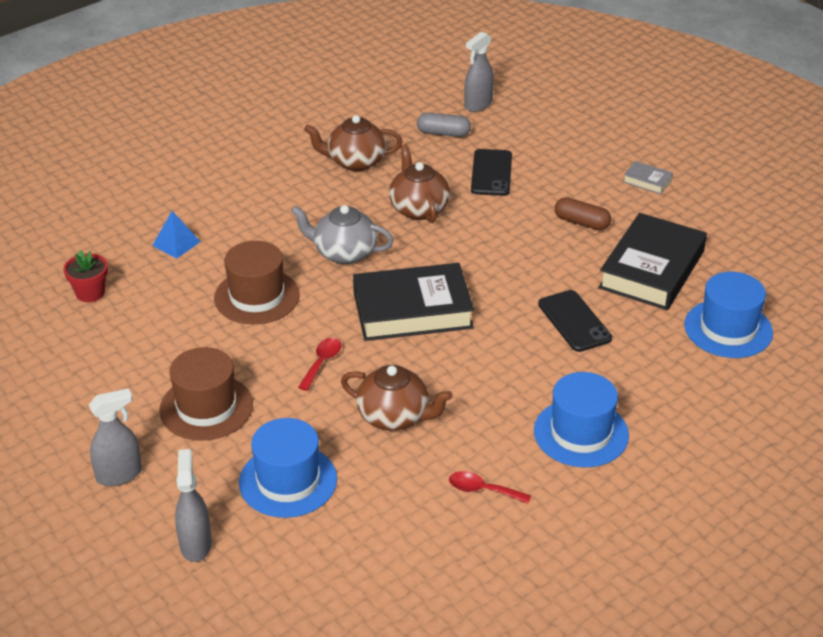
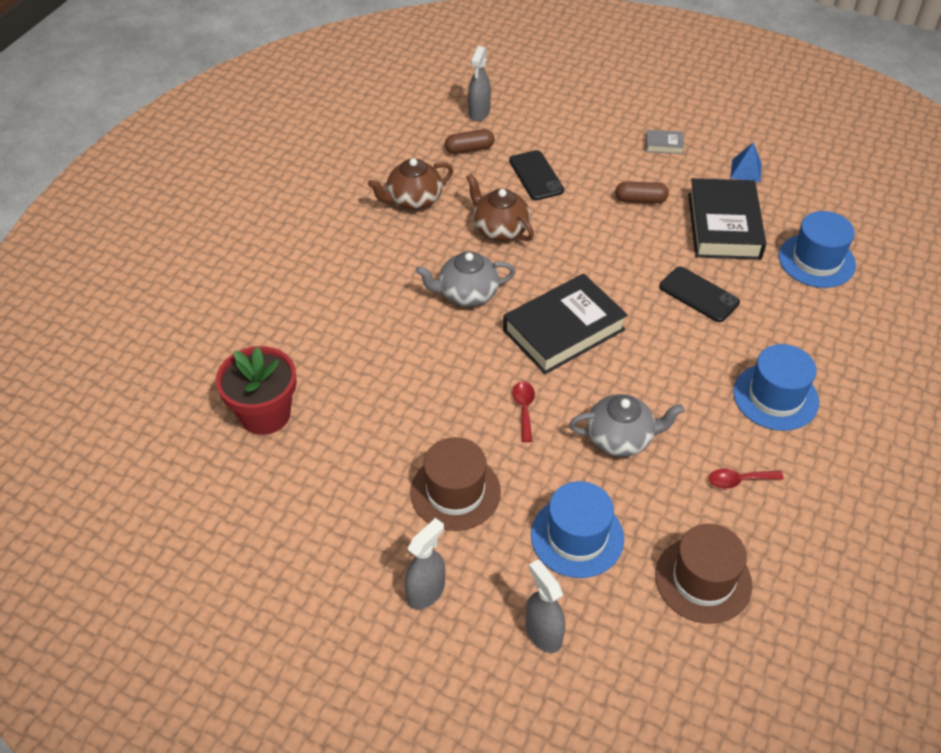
camera: 25 degrees left, 10 degrees up
(90, 293) = (265, 414): red flower pot -> red flower pot, size x1.77
(176, 243) = (310, 335): blue pyramid -> blue pyramid (746, 170)
(257, 296) = (421, 364): brown hat -> brown hat (703, 580)
(394, 417) = (621, 438): brown teapot -> grey teapot
(443, 133) = (469, 149): grey capsule -> brown capsule

